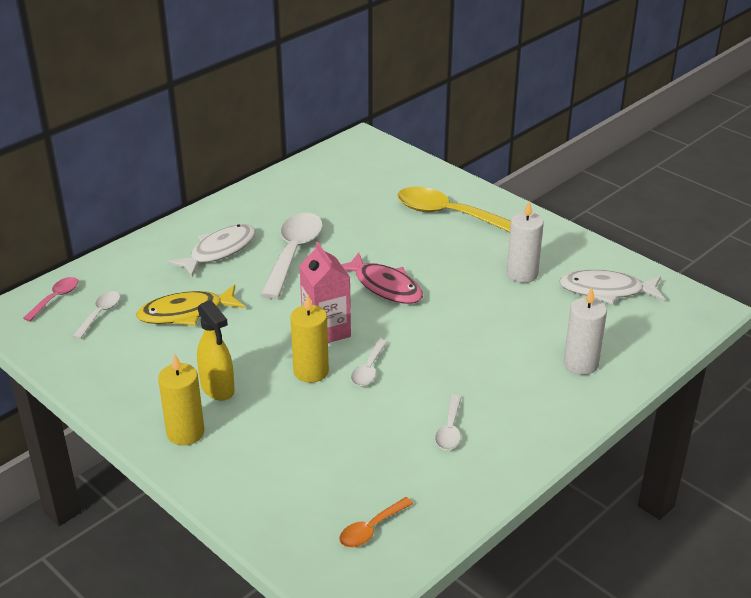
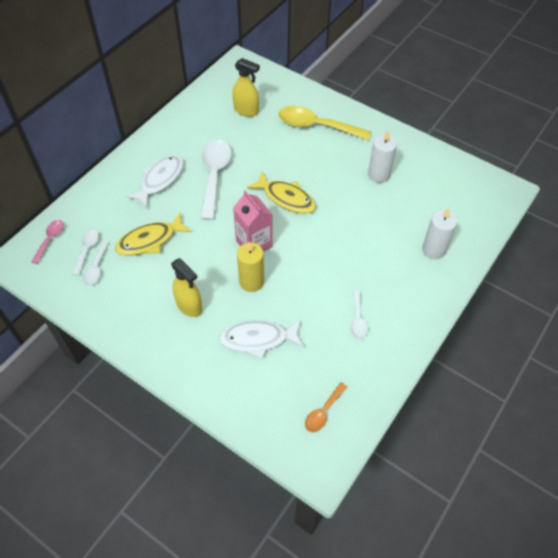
camera: 10 degrees left, 20 degrees up
(185, 433) = (176, 348): yellow candle -> none
(356, 190) = (246, 111): none -> yellow spray bottle
(369, 369) = (291, 274): white spoon -> white spoon (96, 268)
(384, 286) = (286, 198): pink fish -> yellow fish
(606, 291) = (438, 183): white fish -> white fish (258, 339)

